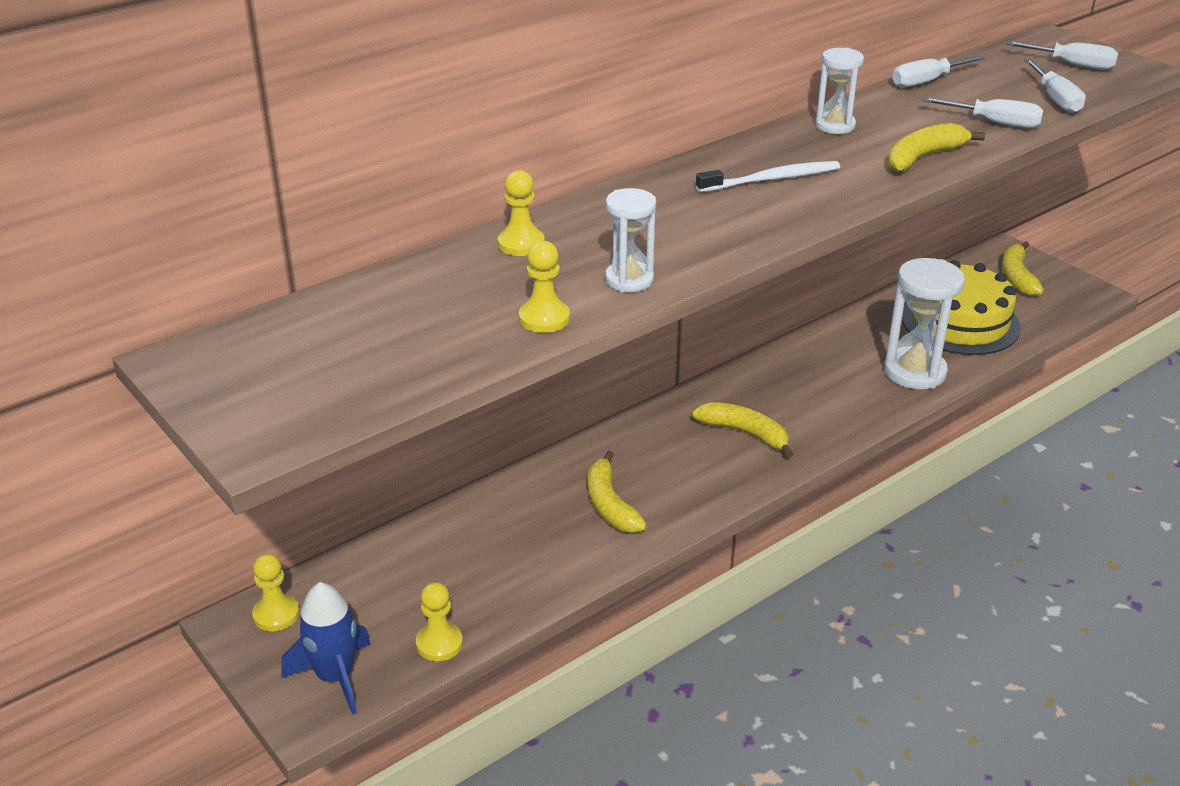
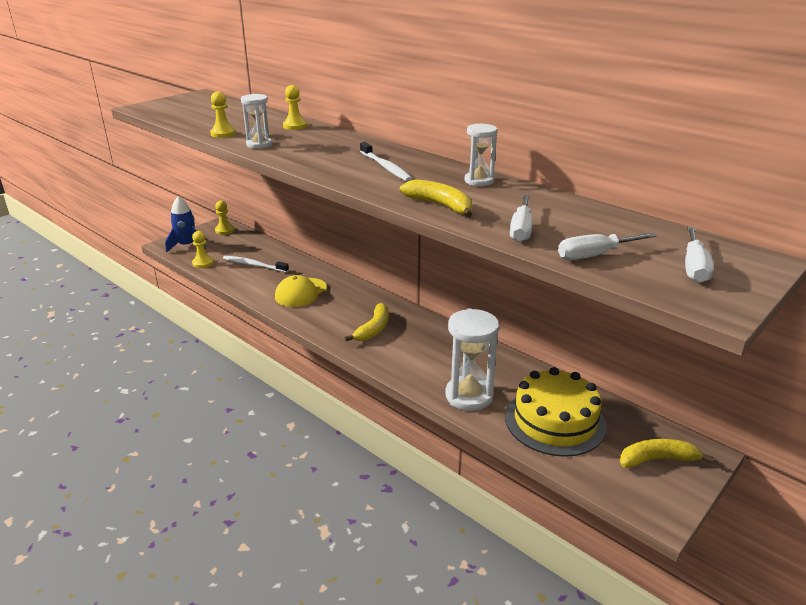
camera: 80 degrees right, 5 degrees down
(476, 565) = (253, 265): none -> white toothbrush
(609, 504) = (301, 292): yellow banana -> yellow cap
(926, 81) = (589, 208): white screwdriver -> none

